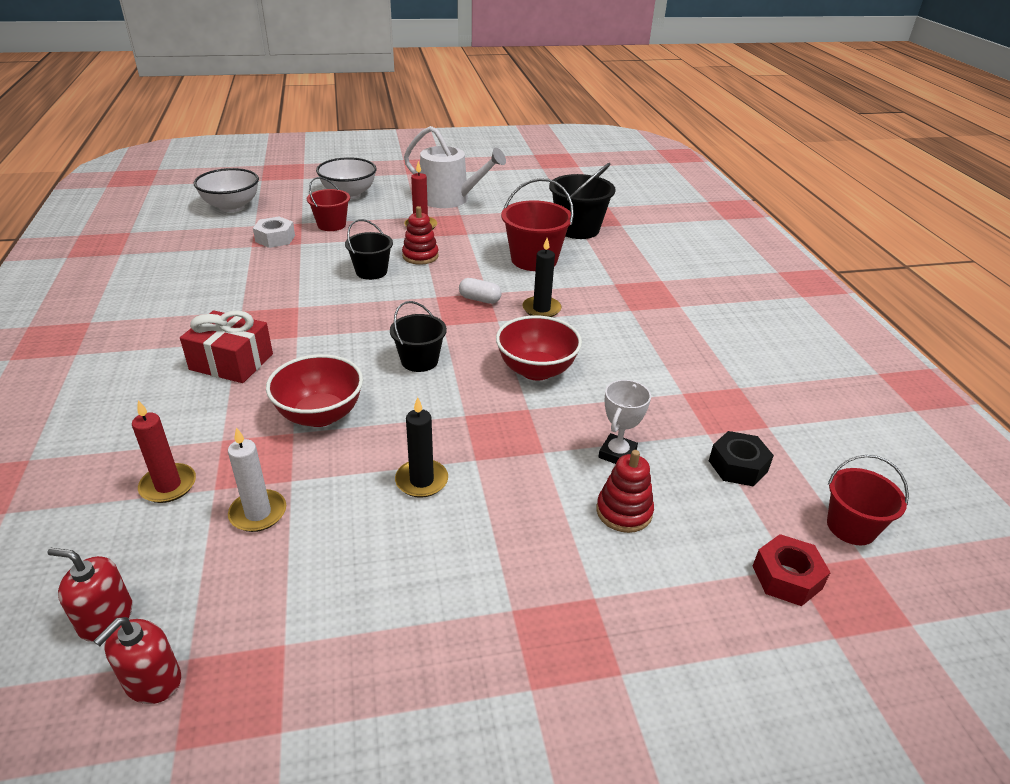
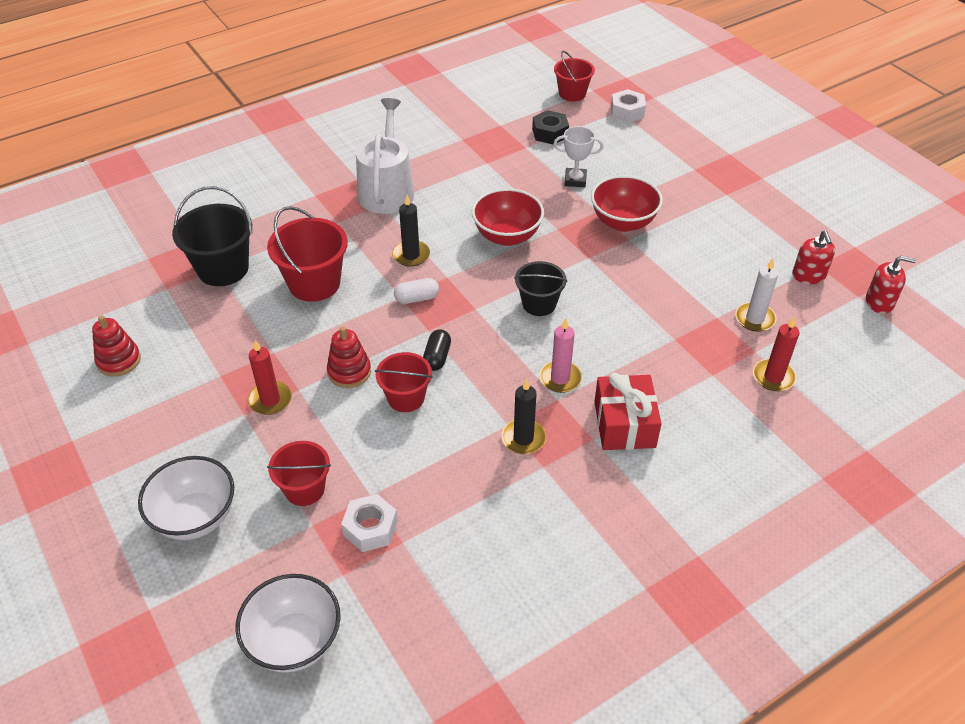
camera: 110 degrees left, 10 degrees up
(106, 618) = (872, 342): red soap dispenser -> red soap dispenser (808, 275)
(317, 344) = (560, 378): none -> pink candle
(320, 415) = (645, 333): red bowl -> red bowl (623, 222)
(371, 272) = (406, 398): black bucket -> red bucket
(400, 293) = (437, 357): none -> black capsule
(421, 481) = (667, 256): black candle -> black candle (523, 438)
(450, 199) = (175, 401): white watering can -> white watering can (387, 189)
(479, 299) = (417, 298): white capsule -> white capsule turned 75 degrees clockwise
(624, 511) = (624, 169): red stacking toy -> red stacking toy (119, 360)
(786, 577) = (627, 112): red nut -> white nut

